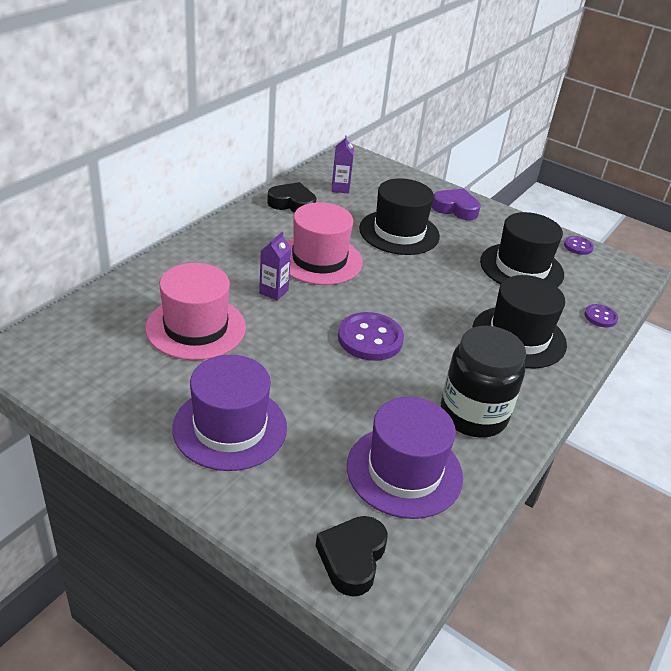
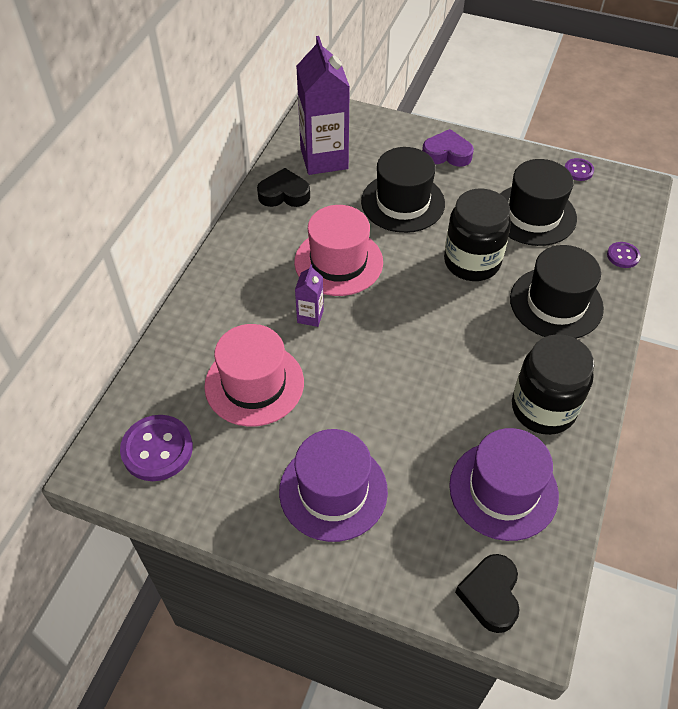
camera: 10 degrees left, 15 degrees up
(340, 188) = (324, 158): purple carton -> purple carton, size x2.19
(370, 338) = (421, 347): purple button -> purple button (157, 449)
(447, 288) = (472, 262): none -> black jar

